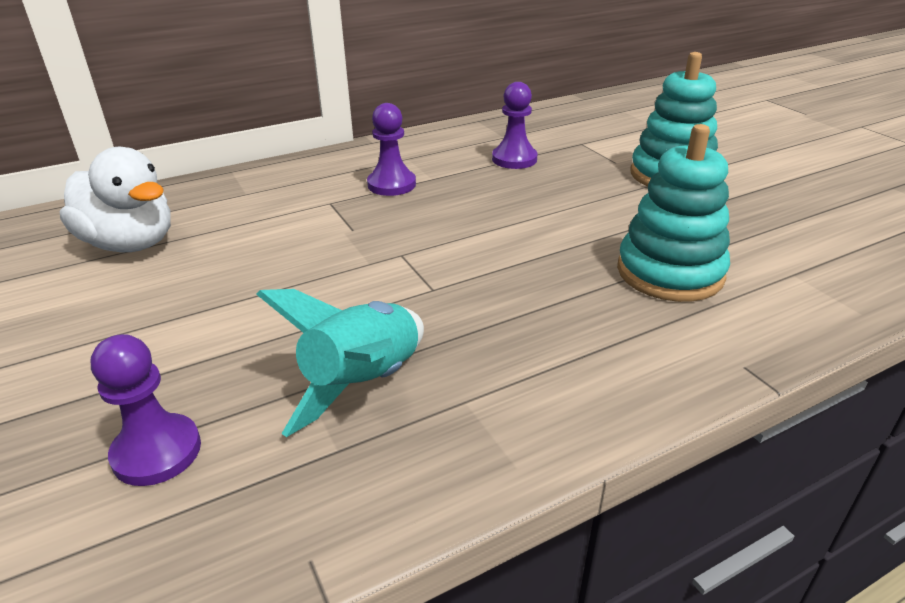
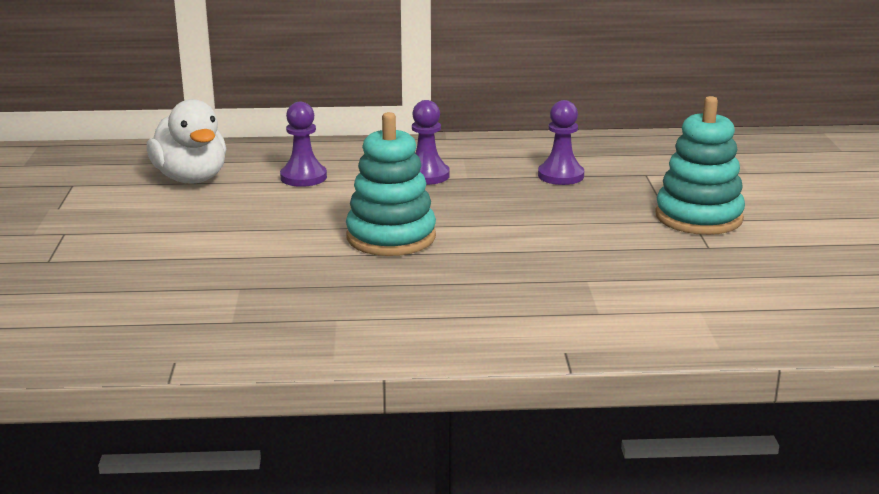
camera: 25 degrees right, 10 degrees down
(157, 452) = (128, 295): purple pawn -> purple pawn (303, 177)
(363, 383) = (278, 294): turquoise rocket -> none
(670, 272) = (588, 285): turquoise stacking toy -> turquoise stacking toy (391, 237)

